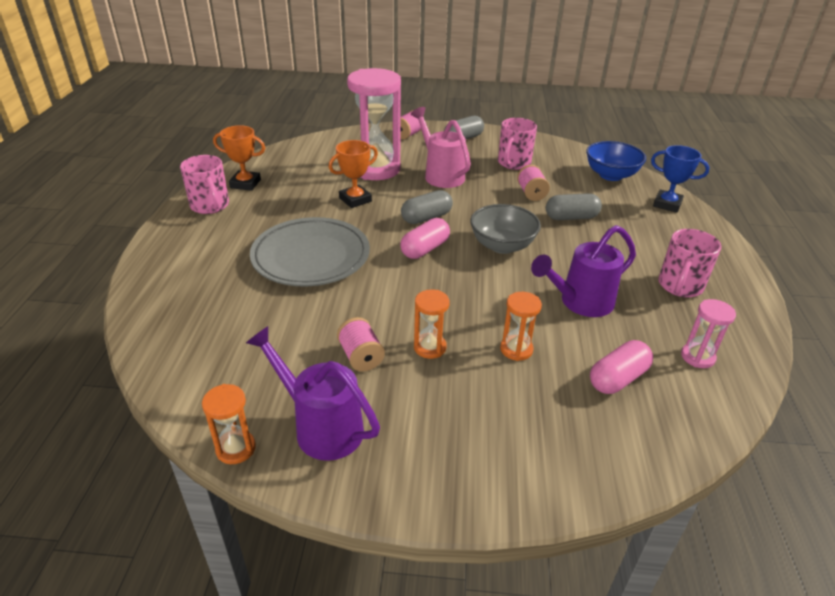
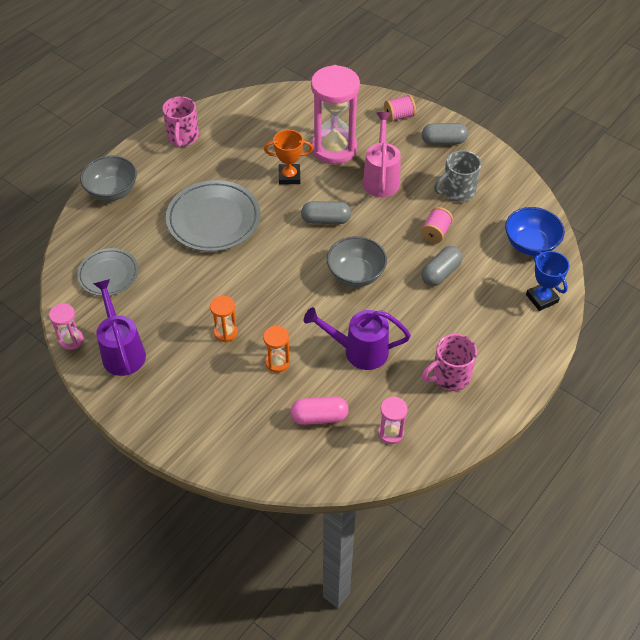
camera: 35 degrees right, 15 degrees up
(162, 275) = (112, 191): none -> grey bowl
(227, 353) = (108, 274): none -> grey plate
(236, 448) = (71, 340): orange hourglass -> pink hourglass
(245, 184) = (223, 123): orange trophy -> none
(361, 356) = (180, 317): pink spool -> none
(425, 249) = (296, 250): pink capsule -> none
(513, 163) = (457, 191): pink mug -> grey mug
(571, 217) = (440, 273): grey capsule -> grey capsule turned 75 degrees counterclockwise

